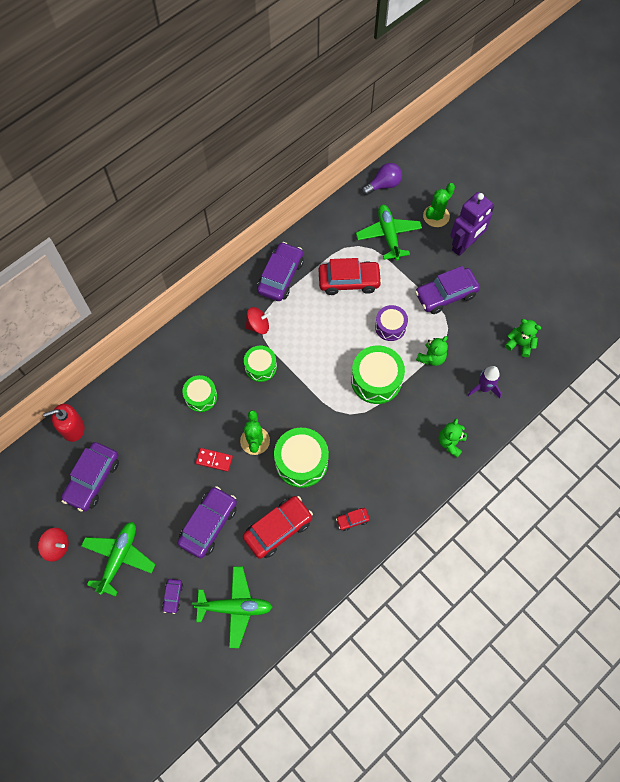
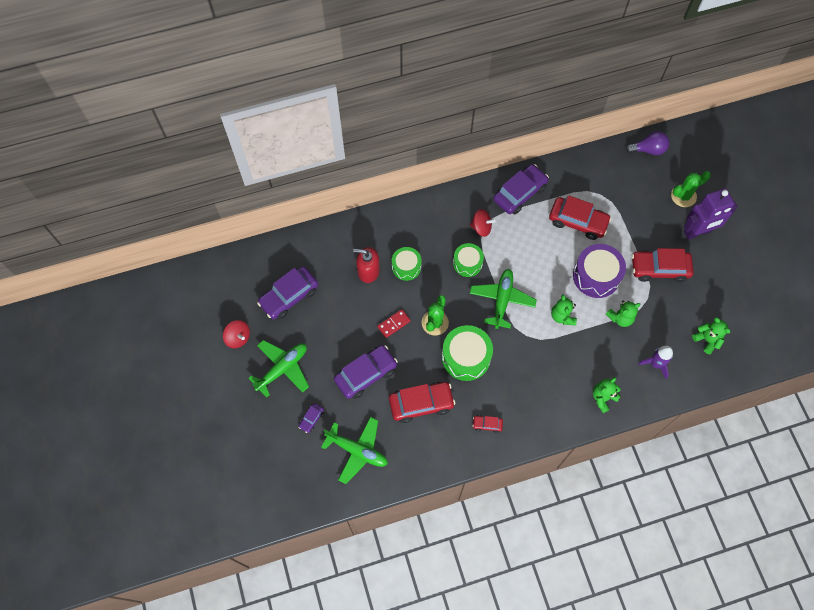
camera: 25 degrees right, 0 degrees up
(72, 428) = (291, 248): red soap dispenser -> red soap dispenser (368, 271)
(214, 460) = (394, 324): red domino -> red domino turned 75 degrees counterclockwise
(376, 380) = (562, 316): green drum -> green teddy bear
(388, 235) = (632, 196): green plane -> green plane (502, 300)
(390, 326) = (596, 276): purple drum -> purple drum, size x1.59
(445, 295) = (659, 269): purple car -> red car

